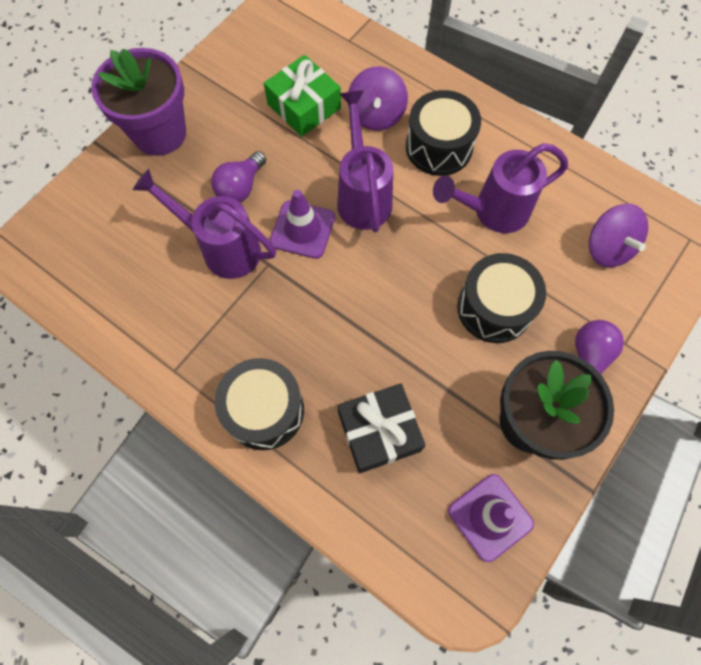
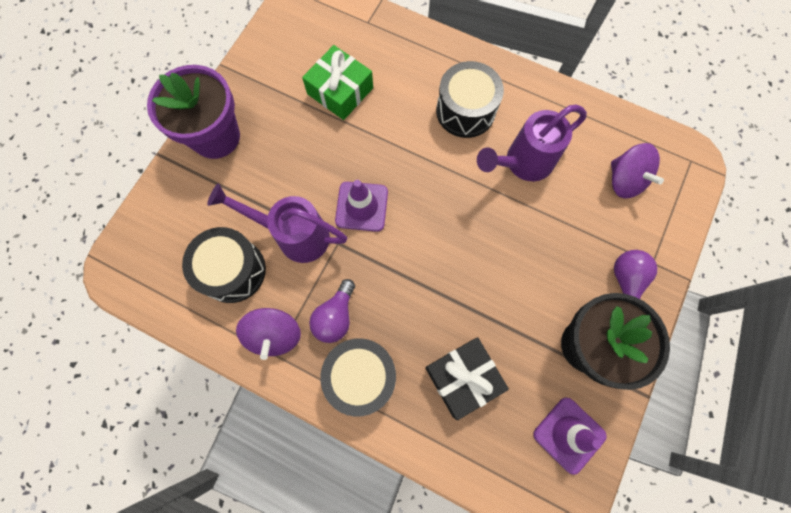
camera: 10 degrees left, 5 degrees up
(240, 187) = (299, 176): purple light bulb -> purple light bulb (335, 316)
(362, 195) = (408, 166): purple watering can -> none
(376, 115) = (405, 89): purple spinning top -> purple spinning top (275, 334)
(494, 308) = (539, 250): black drum -> black drum (233, 270)

